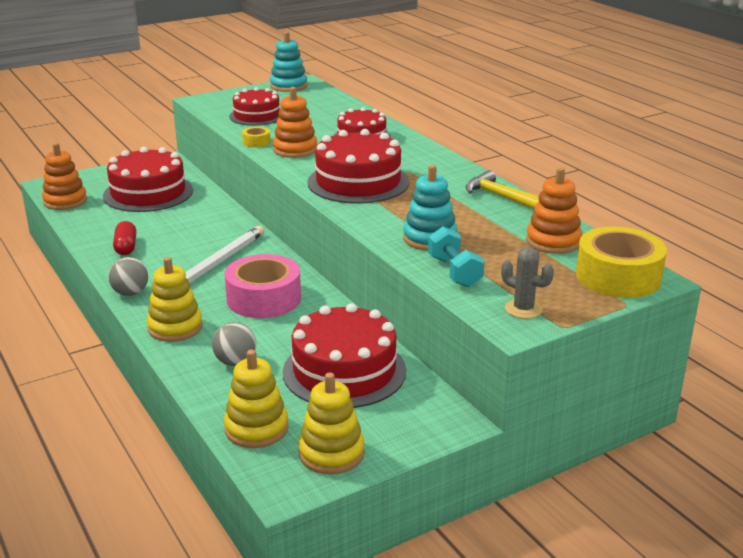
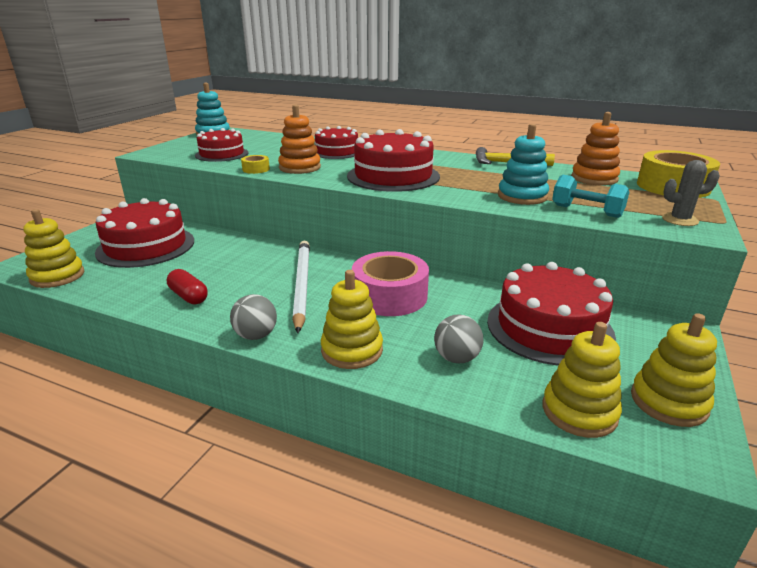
camera: 35 degrees left, 0 degrees up
(65, 201) = (57, 276): orange stacking toy -> yellow stacking toy

